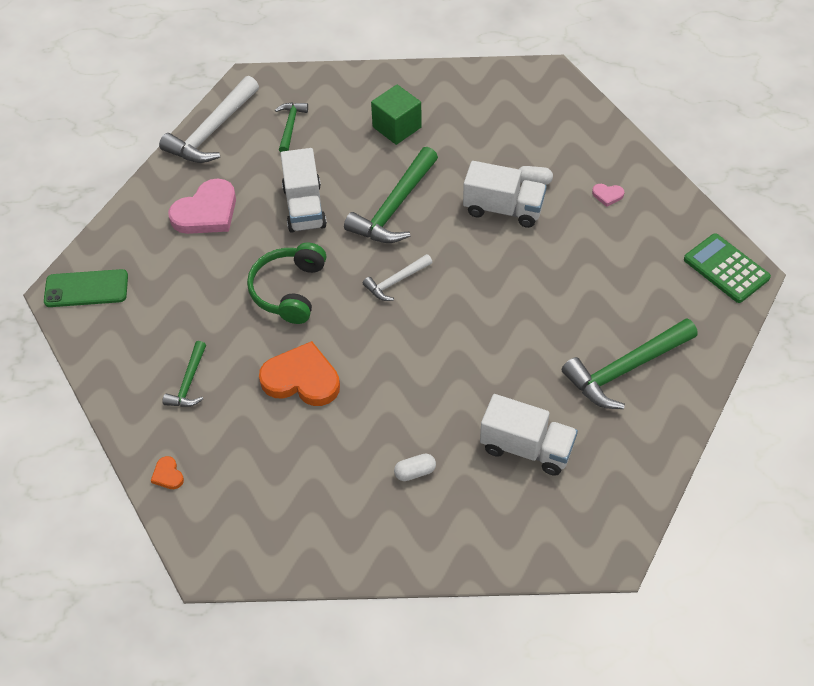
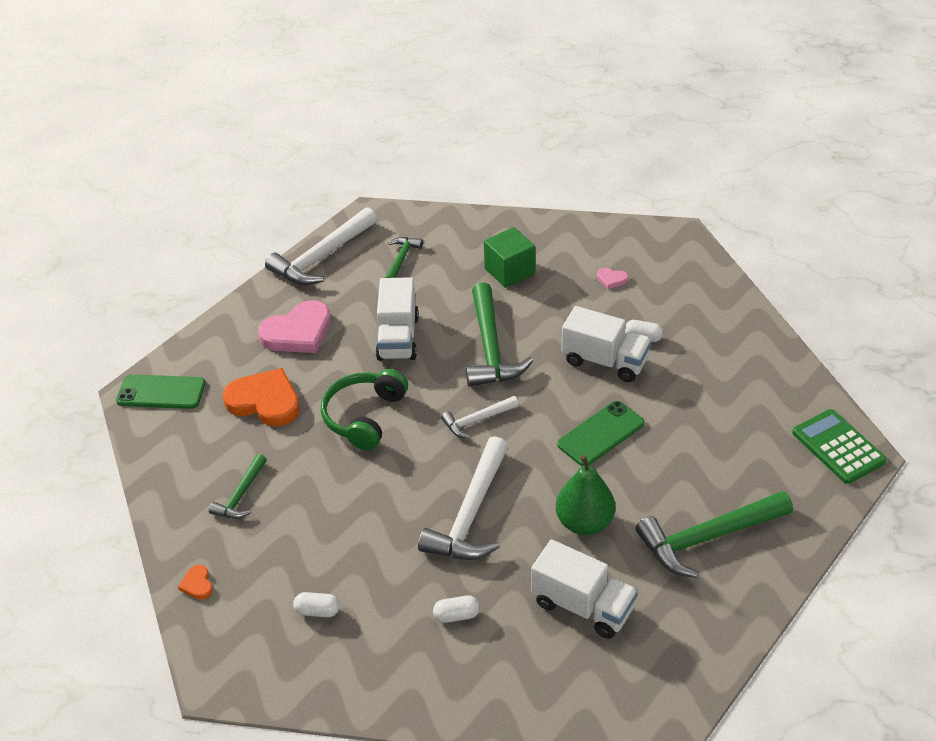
camera: 10 degrees right, 10 degrees down
(286, 485) = (317, 611): none -> white capsule
(301, 379) = (357, 505): orange heart -> orange heart (265, 401)
(394, 207) = (490, 348): green hammer -> green hammer turned 45 degrees counterclockwise
(408, 374) = (470, 514): none -> white hammer
(512, 281) = (601, 434): none -> green phone
(513, 369) = (584, 522): none -> green pear
(607, 195) = (720, 359): pink heart -> pink heart (611, 279)

